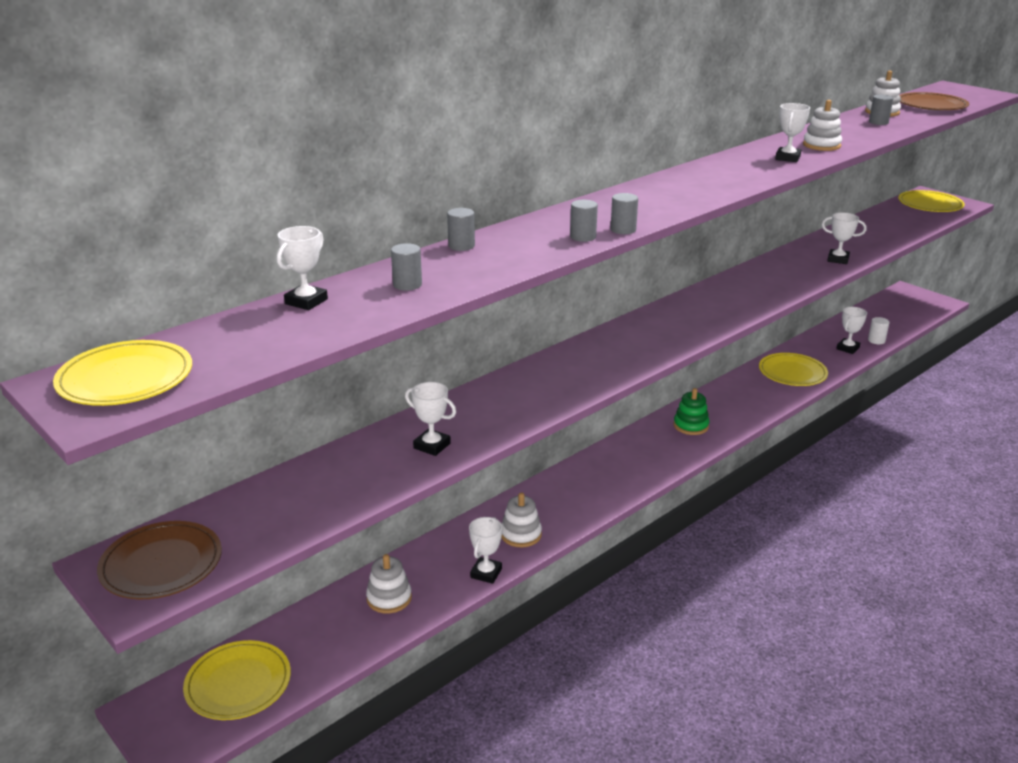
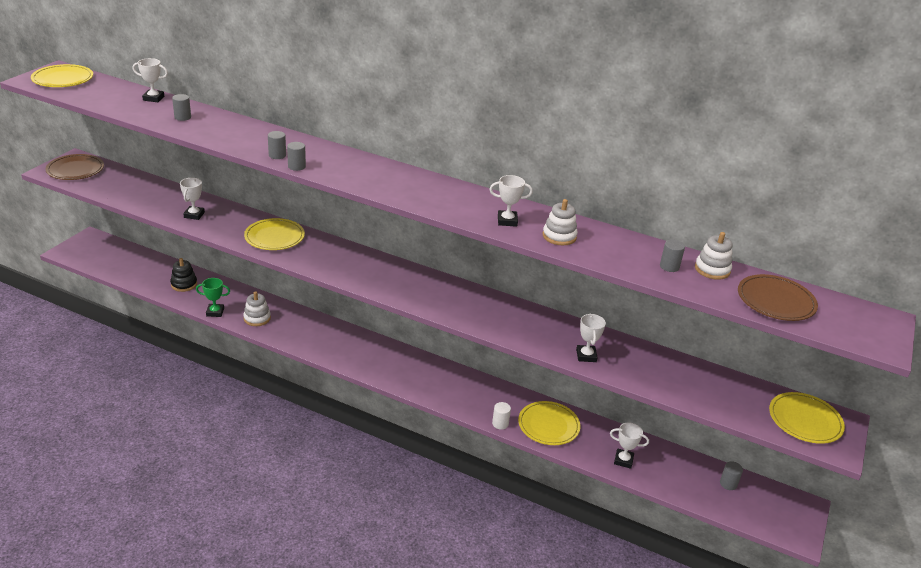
camera: 65 degrees right, 5 degrees up
(238, 683) = (111, 256): yellow plate -> yellow plate (274, 237)
(389, 598) = (184, 284): white stacking toy -> black stacking toy
(461, 246) = (246, 123): grey cylinder -> grey cylinder (728, 484)
(486, 573) = (215, 312): white trophy -> green trophy
(691, 426) = (424, 375): green stacking toy -> none
(876, 340) = (656, 481): white cylinder -> white cylinder (500, 423)

